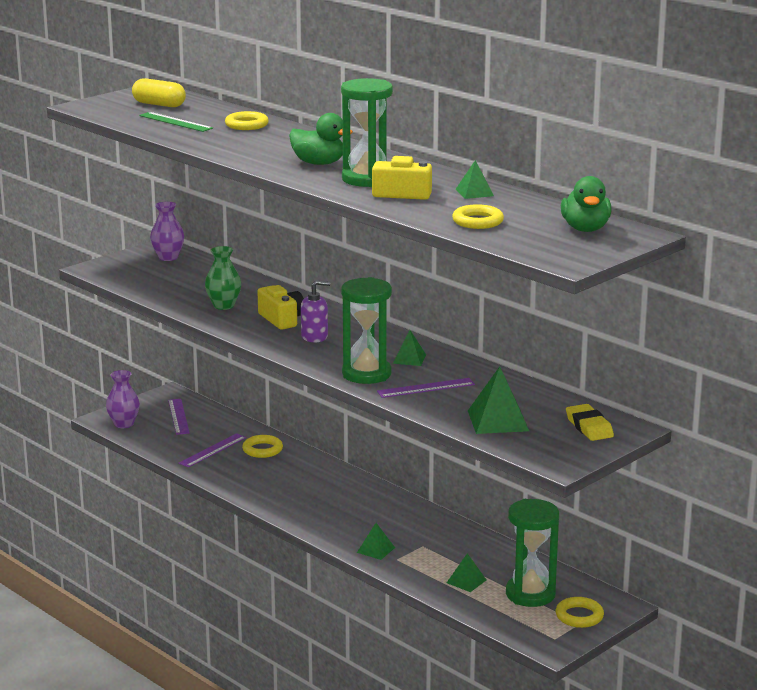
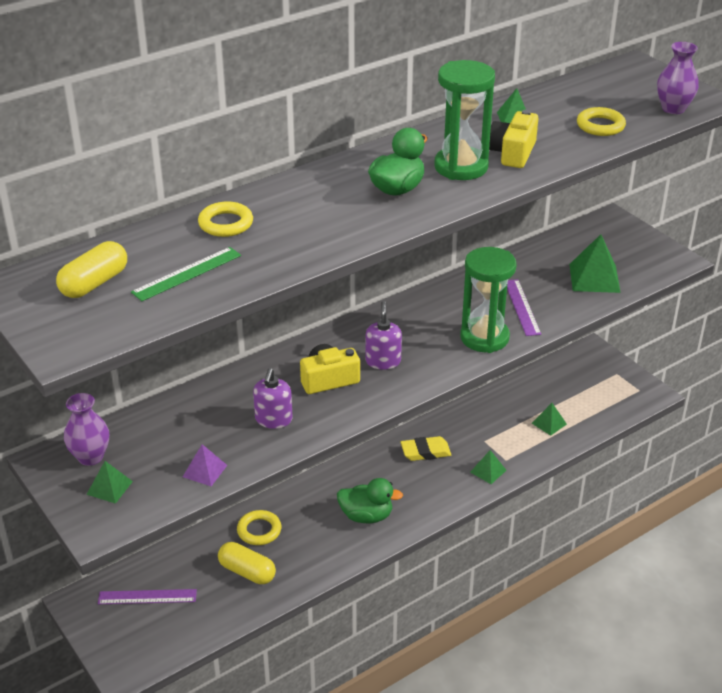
camera: 80 degrees left, 15 degrees up
(124, 424) = (148, 650): purple vase -> purple vase (673, 109)
(158, 291) = (205, 471): none -> purple pyramid
(213, 450) = (247, 572): purple ruler -> yellow capsule
(223, 306) = (273, 419): green vase -> purple soap dispenser
(409, 359) = (452, 308): green pyramid -> green pyramid (109, 487)
(530, 594) = (572, 391): green hourglass -> none
(579, 616) = (607, 372): yellow ring -> none
(585, 229) = (622, 83): green duck -> green duck (366, 516)
(589, 427) = (608, 236): yellow eraser -> yellow eraser (425, 452)

